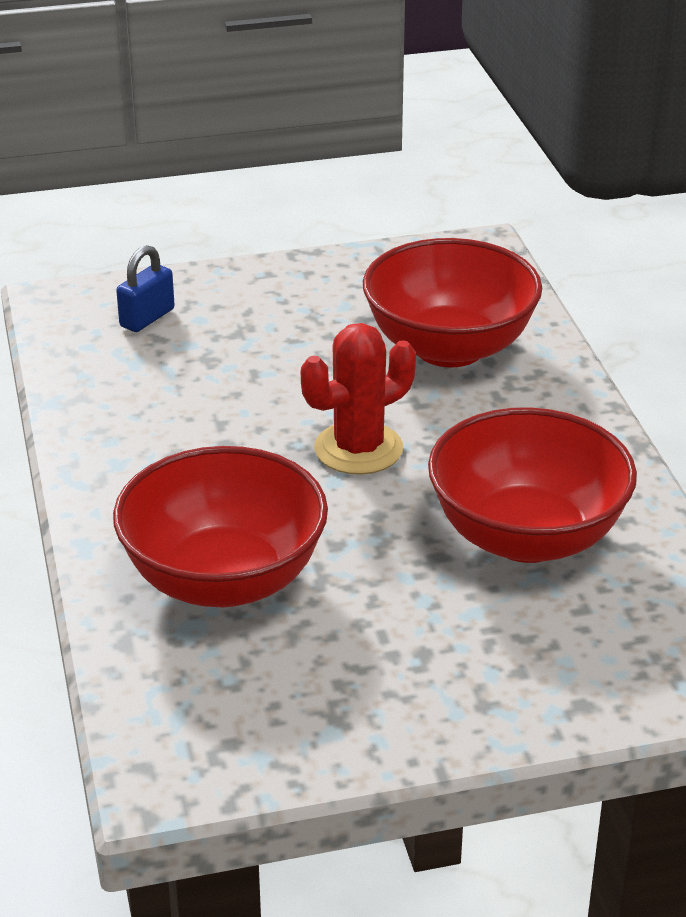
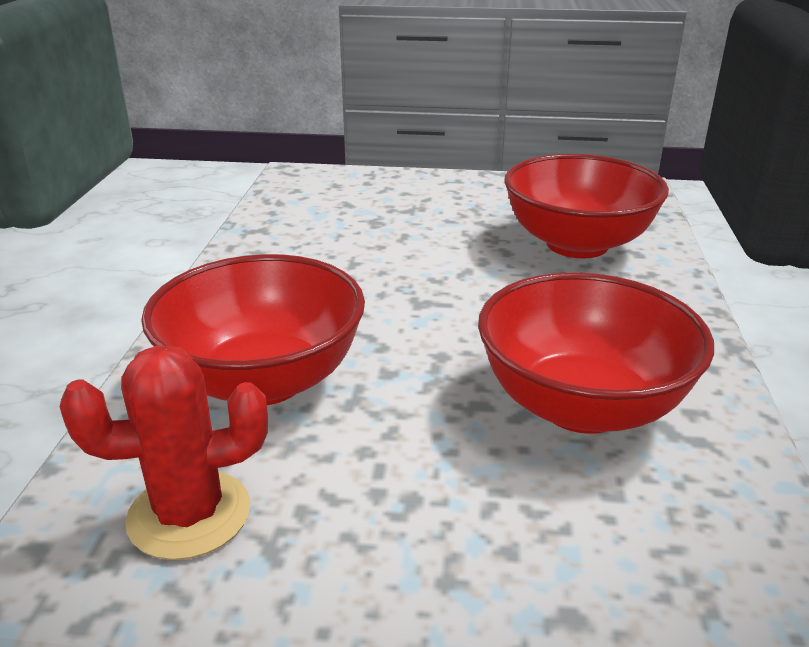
camera: 20 degrees right, 5 degrees down
(147, 318) = (349, 192): blue padlock -> none
(358, 449) = (456, 301): red cactus -> red cactus (189, 514)

